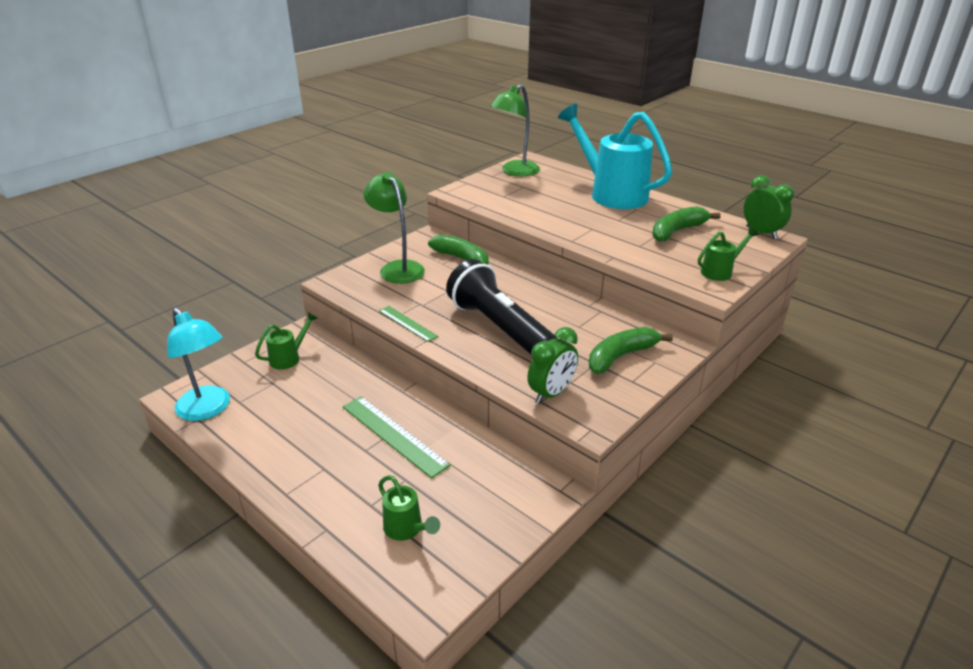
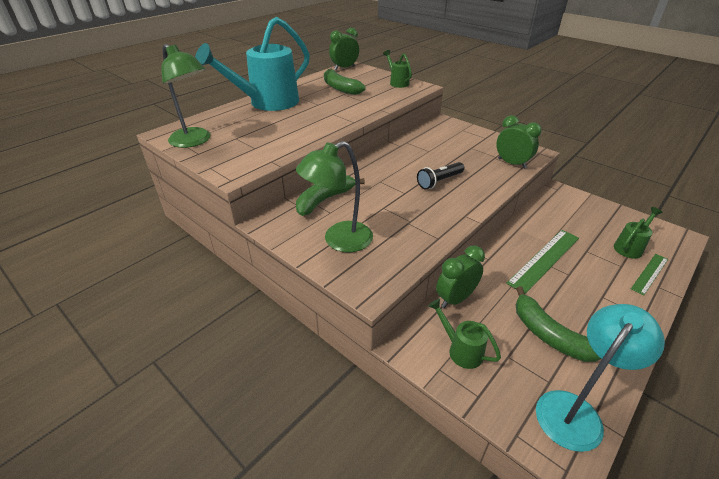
camera: 90 degrees left, 5 degrees up
(348, 361) = (455, 299): none -> green clock
(407, 323) = (444, 228): green ruler -> green ruler (649, 273)
(499, 328) = (439, 181): black flashlight -> black flashlight, size x0.49
(621, 356) = (461, 139): green banana -> green banana (548, 335)

